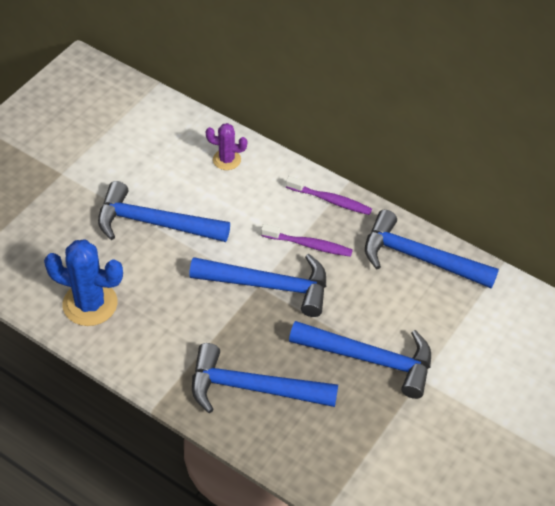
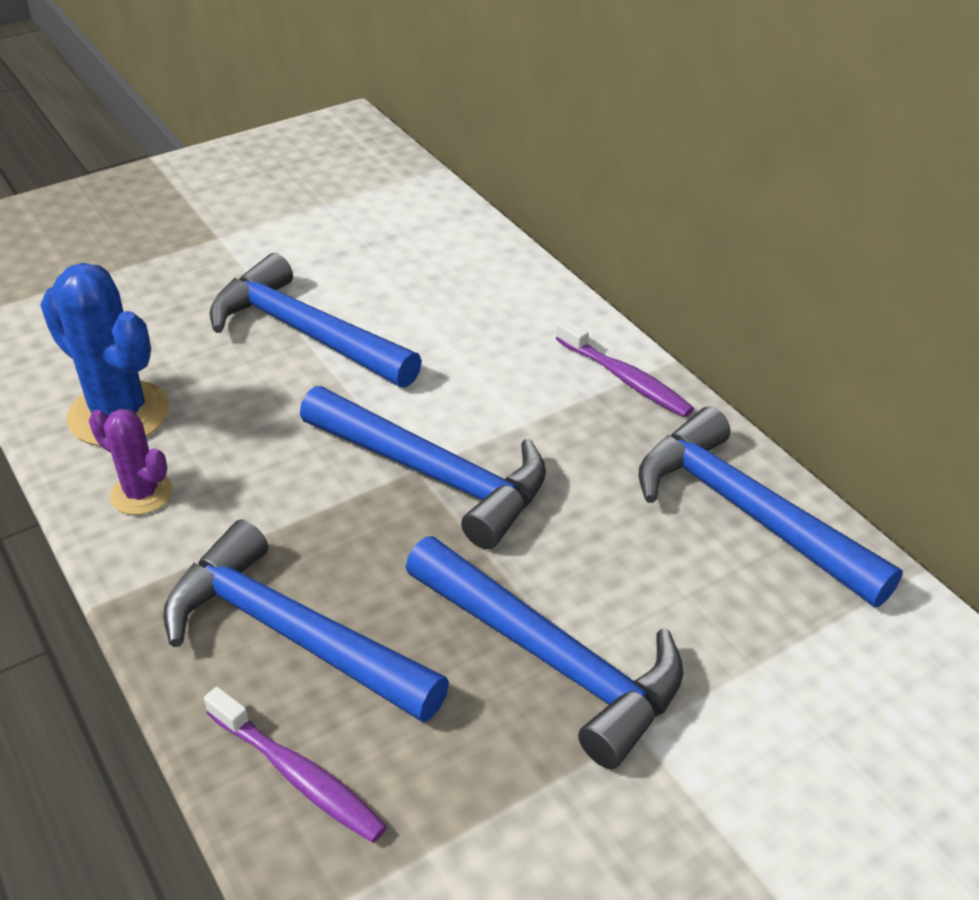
camera: 25 degrees right, 10 degrees down
(226, 160) = (482, 280): purple cactus -> purple cactus (141, 494)
(309, 245) = (546, 433): purple toothbrush -> purple toothbrush (298, 775)

